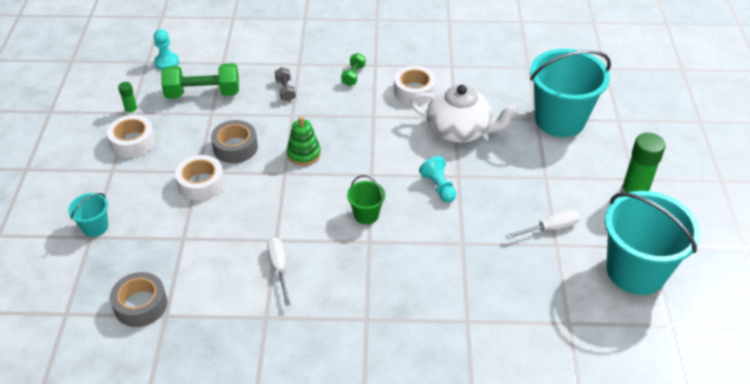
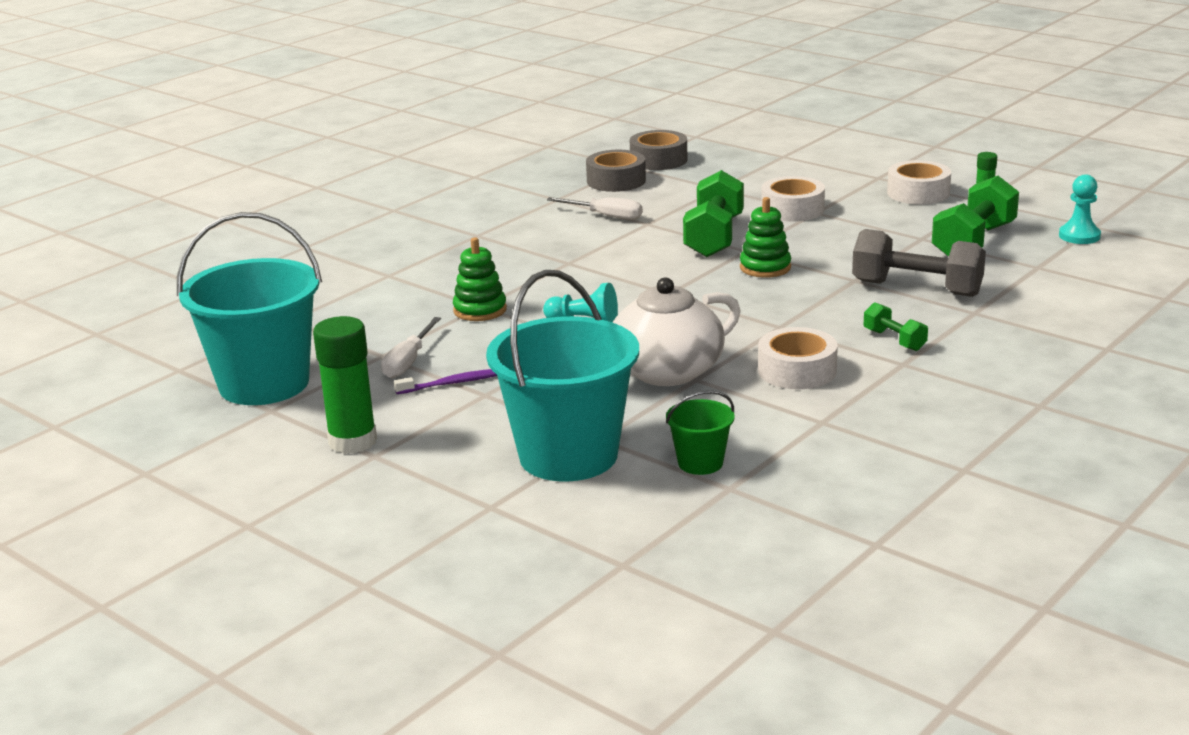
camera: 130 degrees right, 20 degrees down
(95, 227) = (794, 159): turquoise bucket -> none
(235, 147) = (833, 237): grey tape -> grey tape (616, 181)
(275, 196) = (714, 237): none -> green dumbbell
(285, 90) = (917, 288): grey dumbbell -> grey dumbbell, size x1.96
(366, 215) = (609, 272): green bucket -> green bucket (700, 463)
(467, 240) = (480, 310): none -> green stacking toy
(550, 196) = (452, 383): none -> purple toothbrush

